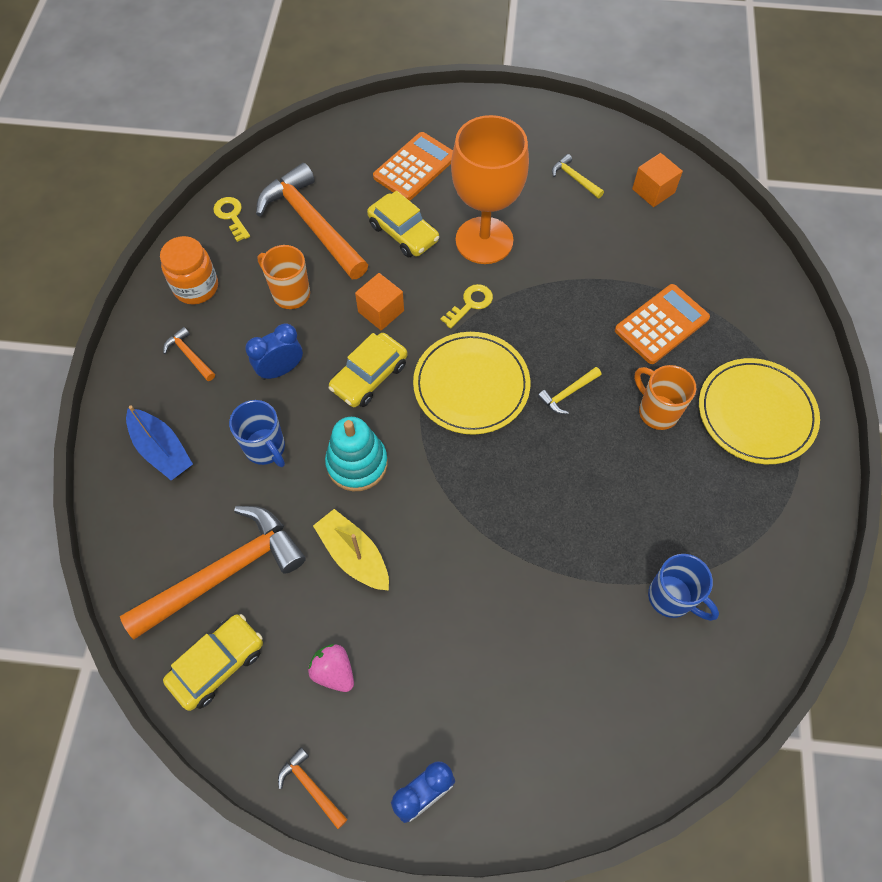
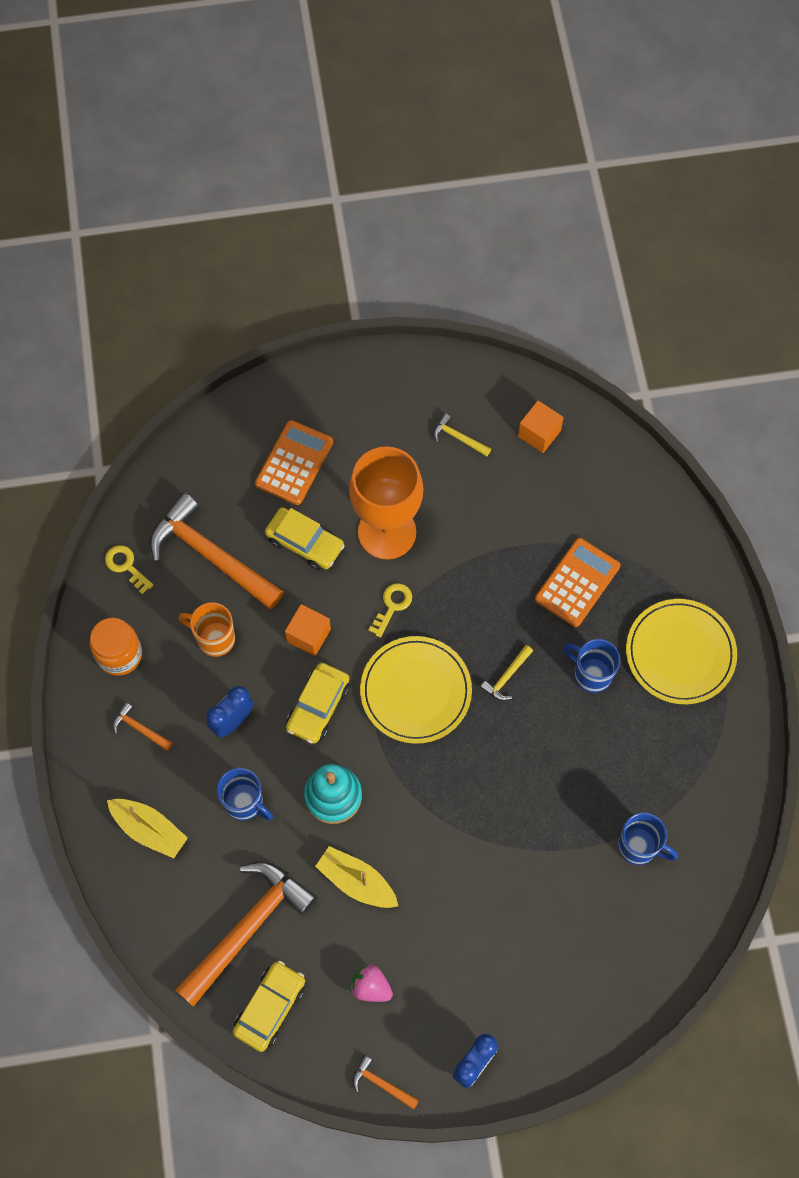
camera: 15 degrees left, 5 degrees up
(162, 450) = (149, 830): blue boat -> yellow boat
(657, 411) = (591, 674): orange mug -> blue mug

